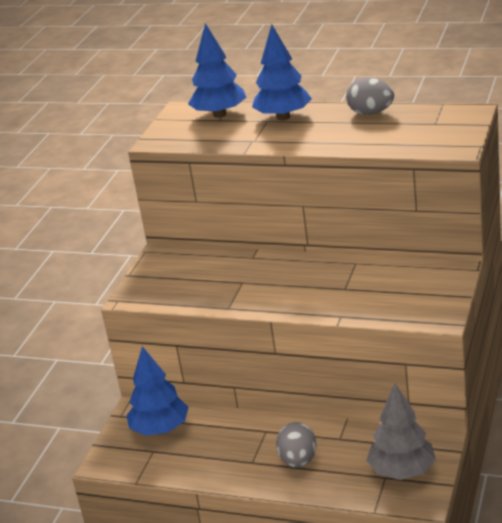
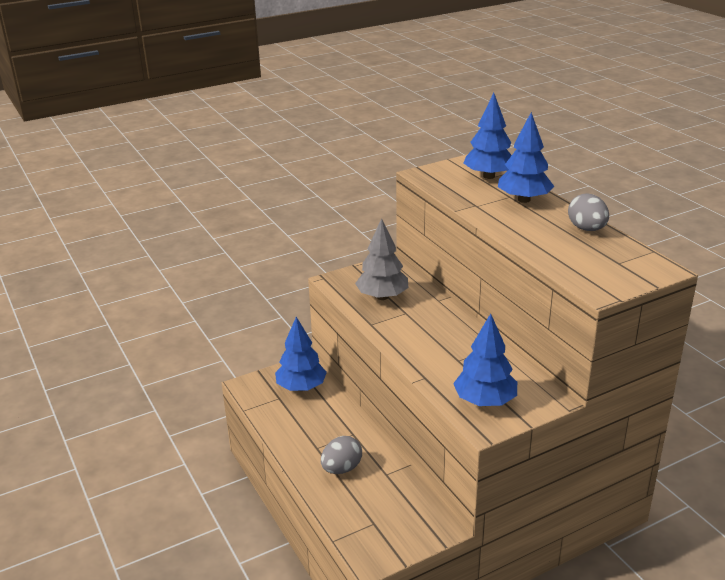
camera: 40 degrees right, 0 degrees up
(402, 471) = (389, 528): grey tree -> grey tree (382, 297)
(412, 302) = (484, 401): none -> blue tree

